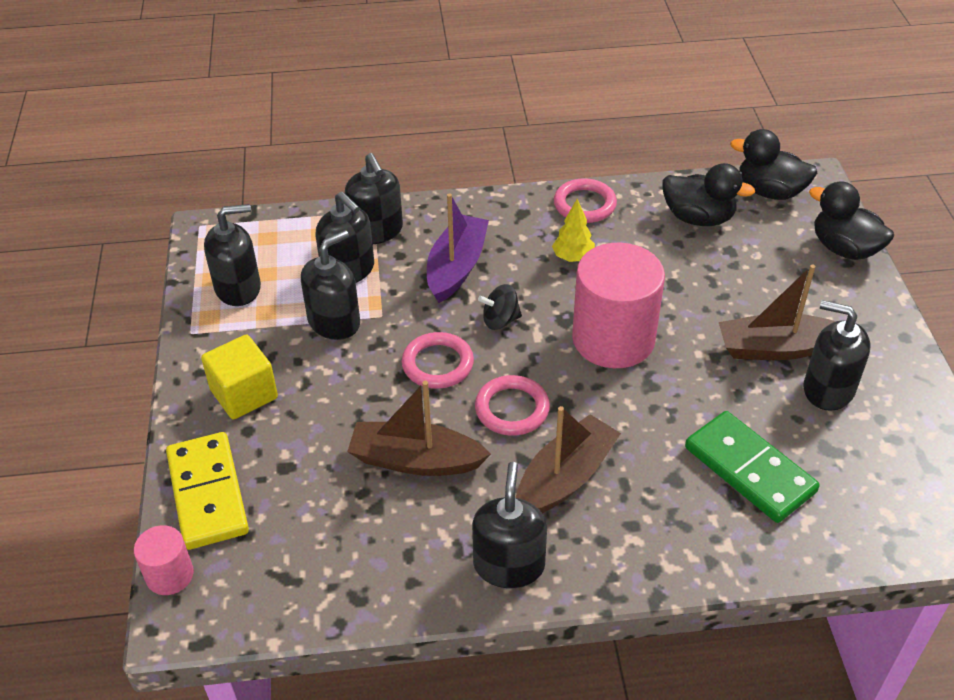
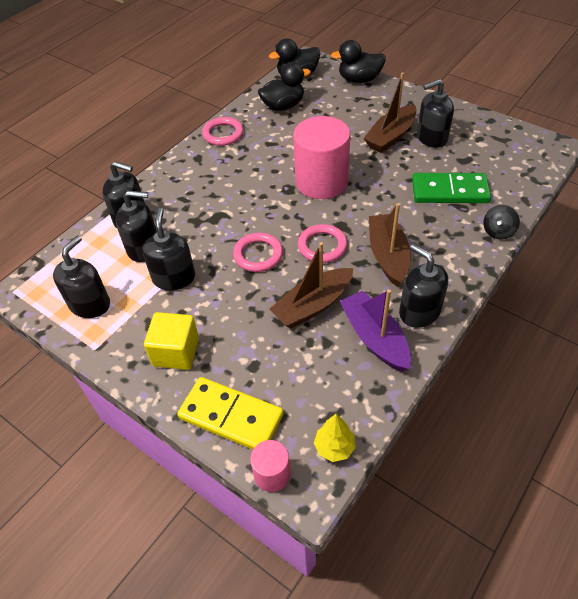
camera: 45 degrees left, 5 degrees up
(456, 267) = (201, 205): purple boat -> purple boat (375, 338)
(500, 320) = (259, 212): black spinning top -> black spinning top (498, 231)
(573, 257) = (252, 160): yellow tree -> yellow tree (334, 447)

